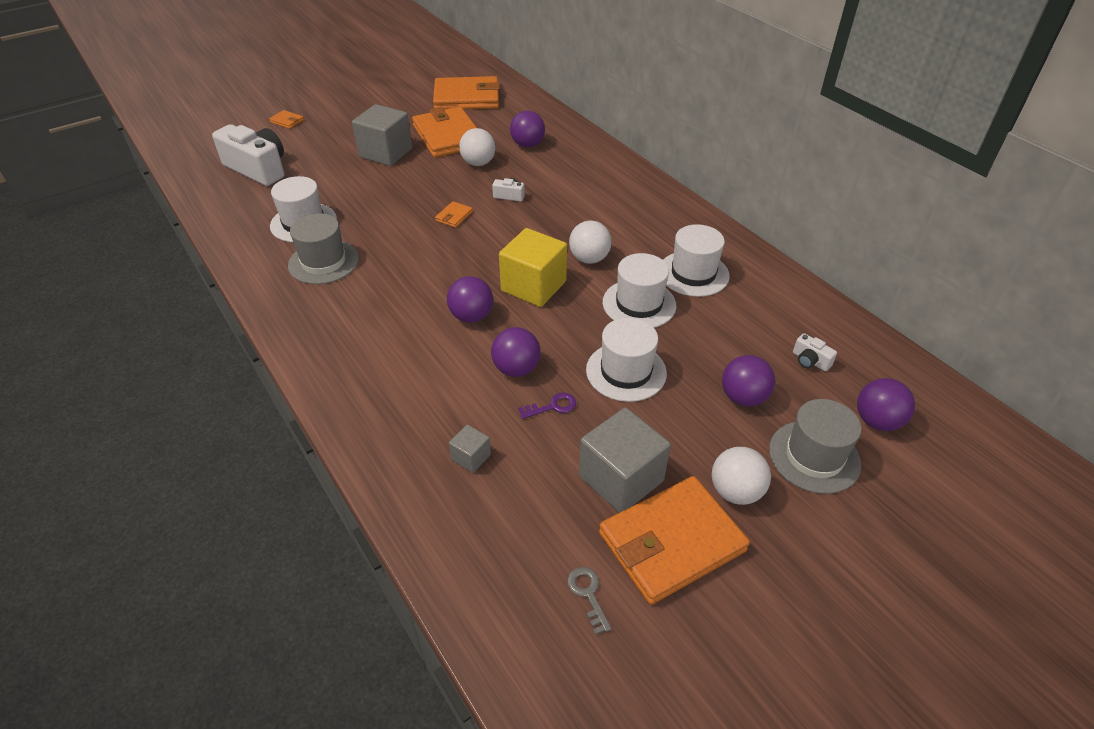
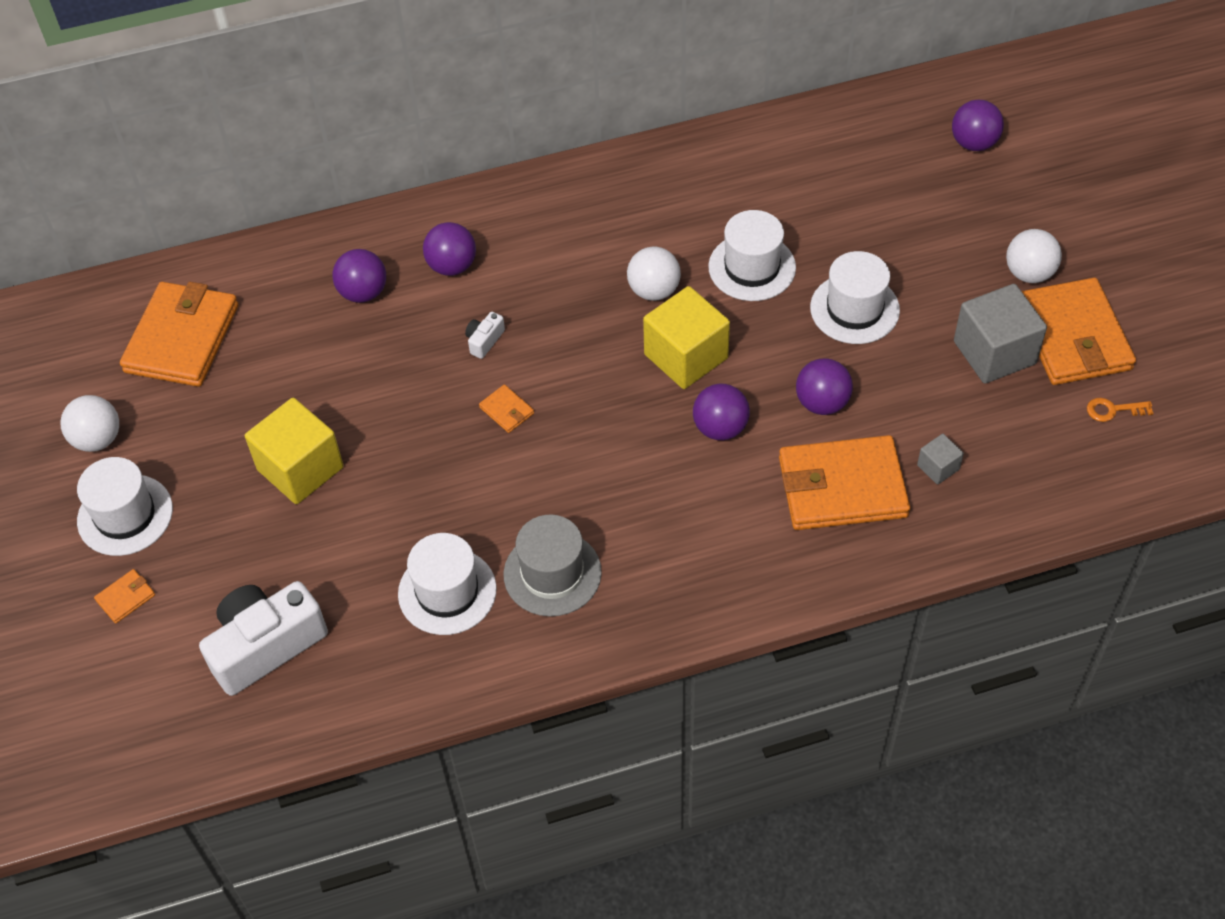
camera: 70 degrees left, 10 degrees up
(386, 153) = (300, 468): grey cube -> yellow cube
(448, 136) = (290, 383): orange wallet -> orange wallet (842, 487)
(478, 163) = (385, 359): white ball -> white ball (98, 439)
(552, 406) = (887, 384): purple key -> none
(588, 594) = (1113, 410): grey key -> orange key
(693, 273) = (717, 203): white hat -> white hat (125, 515)
(743, 397) = (917, 227): purple ball -> purple ball (452, 266)
(810, 361) = (883, 159): white camera -> none
(814, 456) = (1003, 203): grey hat -> none

